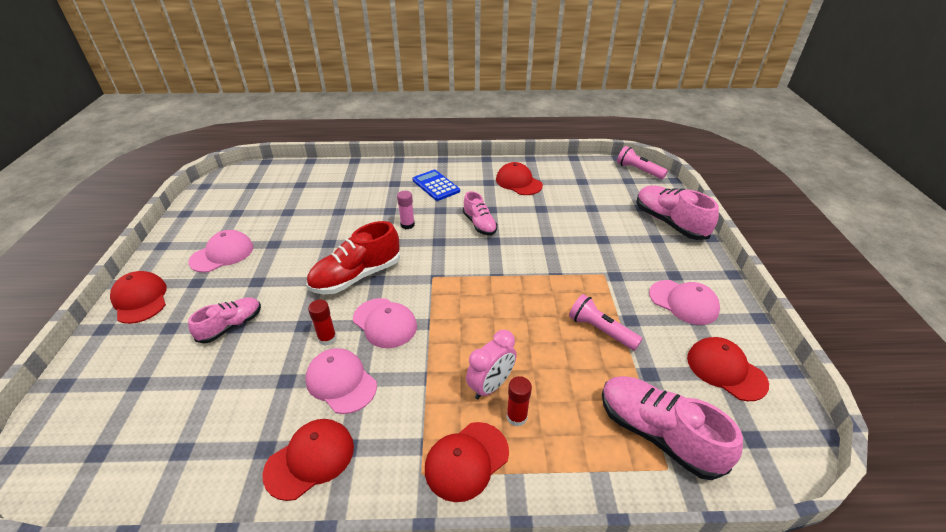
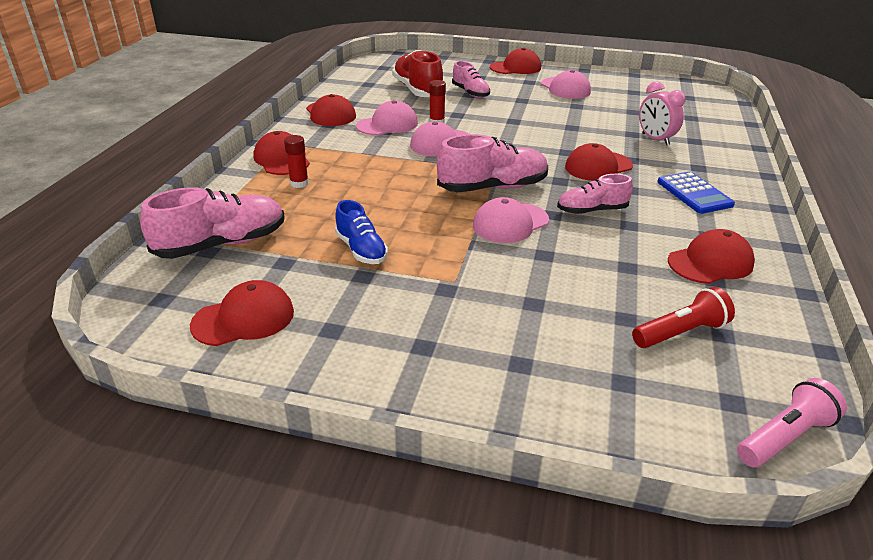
camera: 105 degrees right, 5 degrees down
(357, 276) = (513, 136): red shoe -> red shoe (418, 90)
(407, 225) = (598, 166): pink glue stick -> red cap
(436, 186) = (694, 193): blue calculator -> blue calculator turned 90 degrees clockwise
(491, 386) = (338, 178): pink clock -> pink clock (655, 139)
(590, 192) = (680, 333): none -> red flashlight
(600, 330) = (361, 250): pink flashlight -> blue shoe
(669, 223) = (564, 401): pink shoe -> pink shoe (492, 187)
(683, 302) = (365, 331): pink cap -> pink cap (510, 223)

